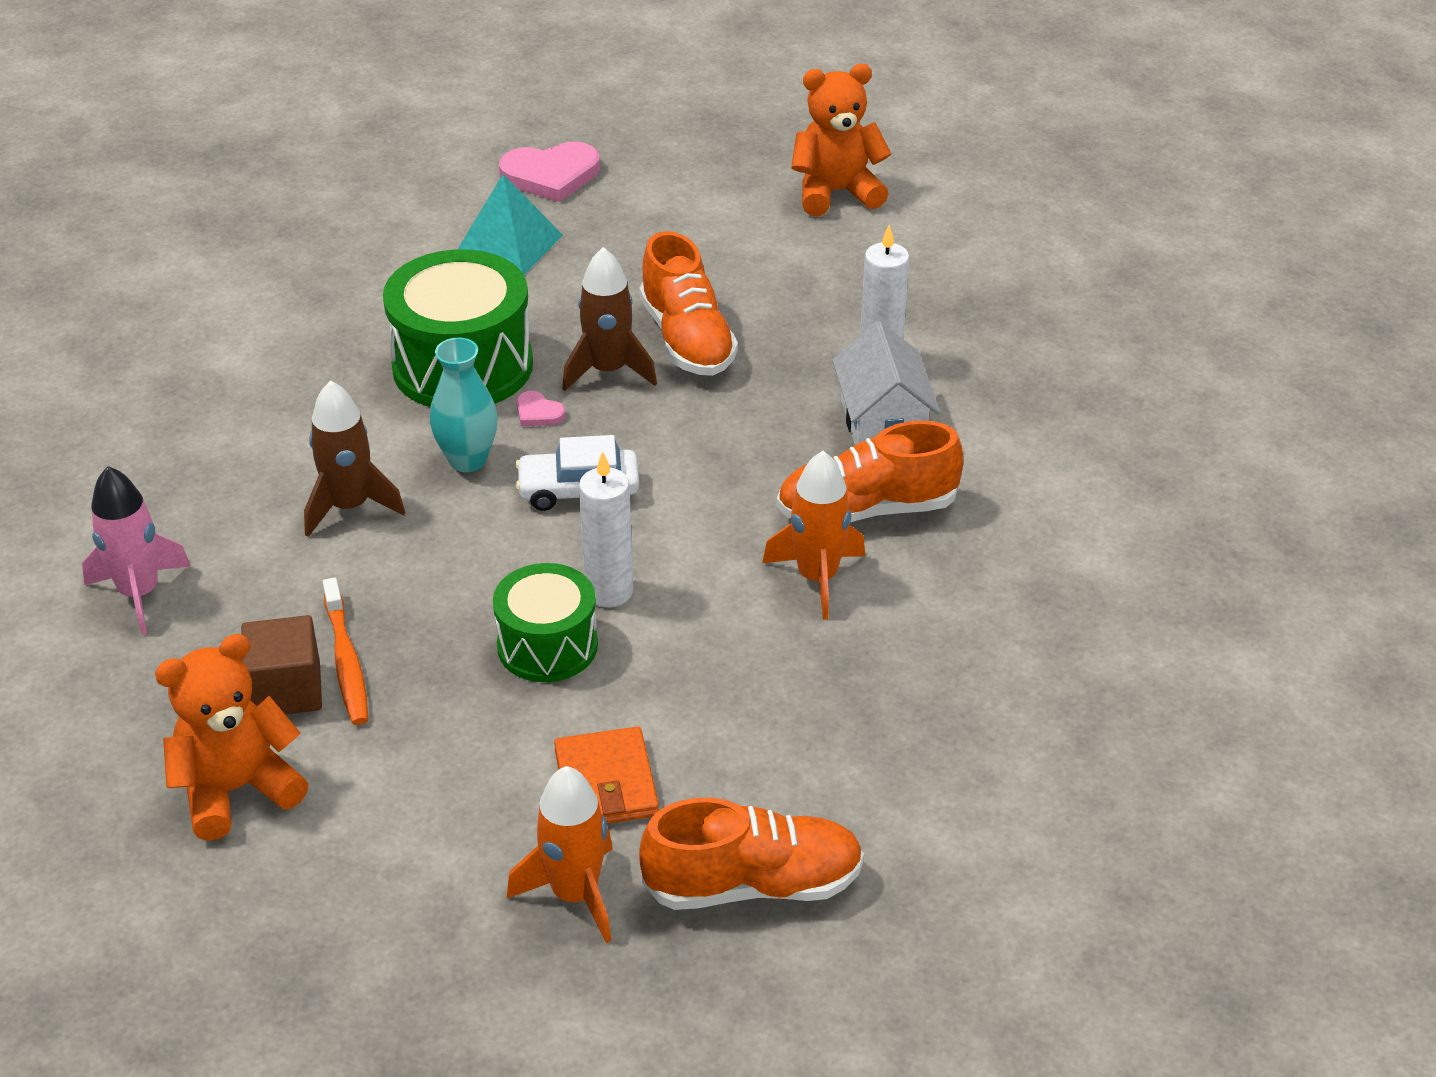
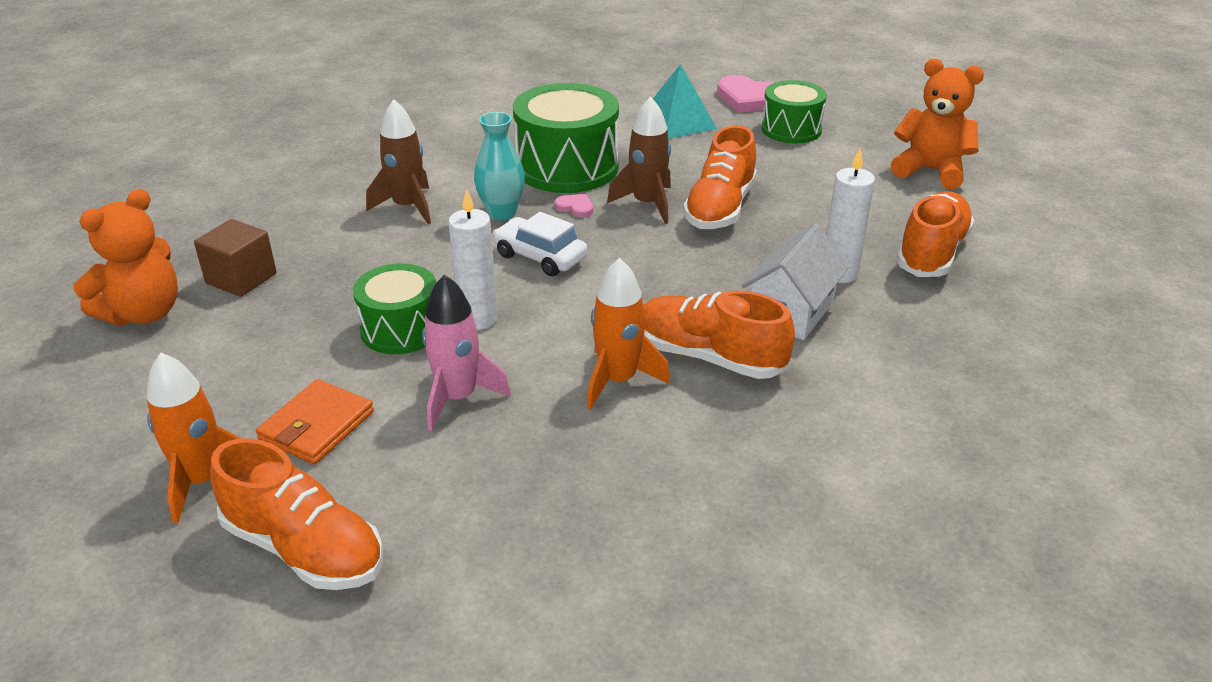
camera: 40 degrees right, 5 degrees down
(139, 594) = (252, 199): pink rocket -> pink rocket (458, 398)
(236, 790) = (143, 313): orange teddy bear -> orange teddy bear turned 120 degrees clockwise
(346, 662) = (290, 280): orange toothbrush -> none
(538, 412) = (575, 207): pink heart -> pink heart turned 135 degrees clockwise
(643, 200) = (791, 129): none -> green drum
(934, 294) = (931, 253): none -> orange shoe

